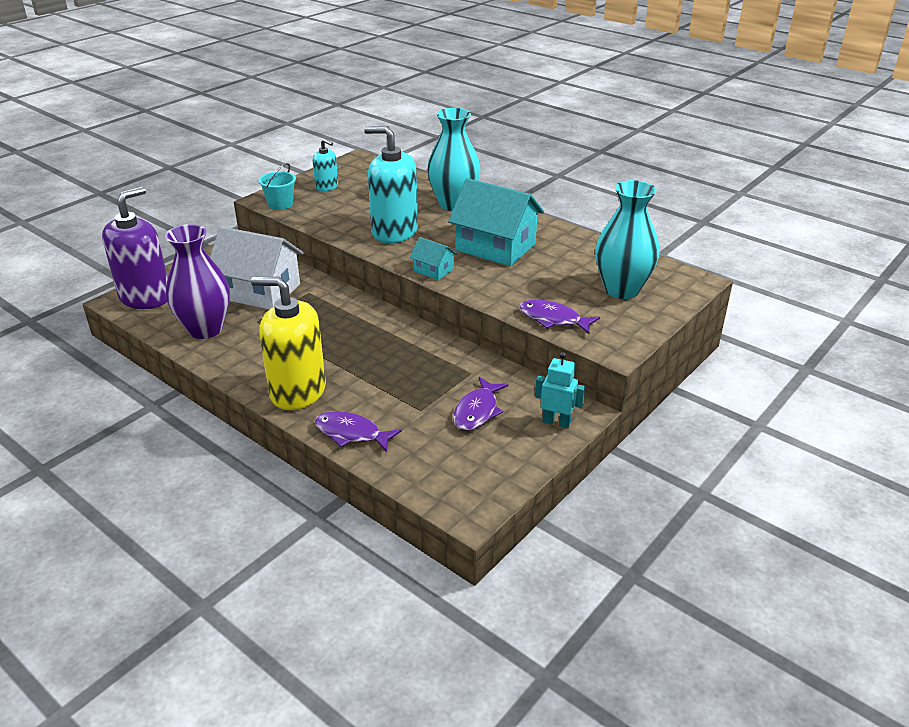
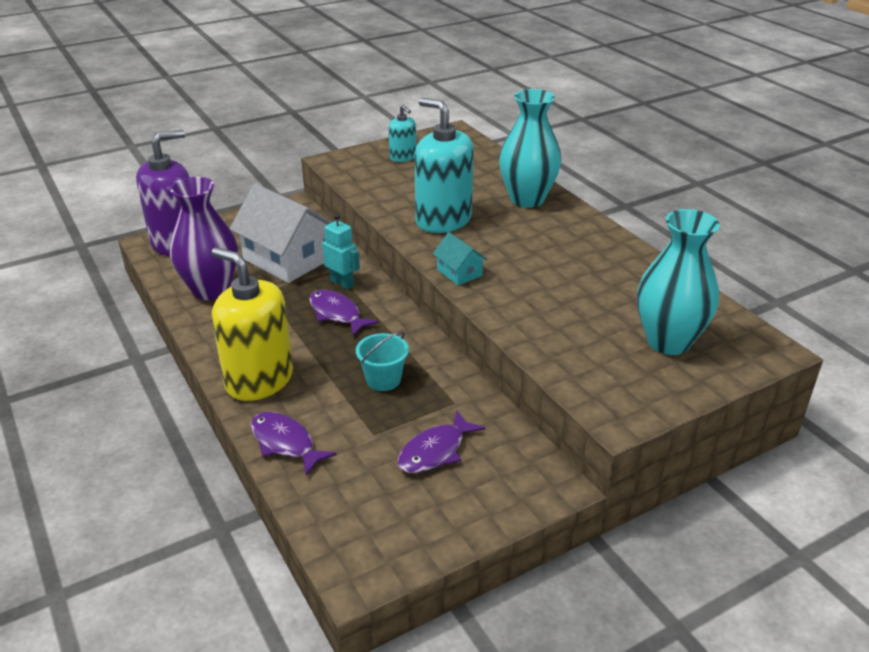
camera: 20 degrees right, 0 degrees up
(280, 204) = (344, 169): turquoise bucket -> turquoise bucket (383, 379)
(495, 247) = (545, 259): turquoise house -> none
(553, 319) = (562, 361): purple fish -> purple fish (337, 314)
(556, 422) = (519, 489): turquoise robot -> turquoise robot (342, 283)

